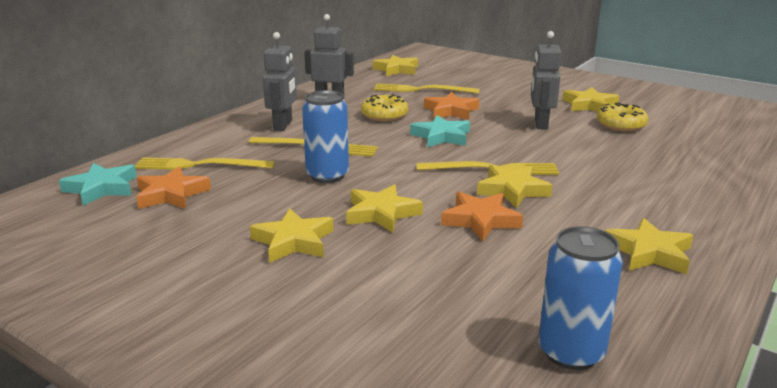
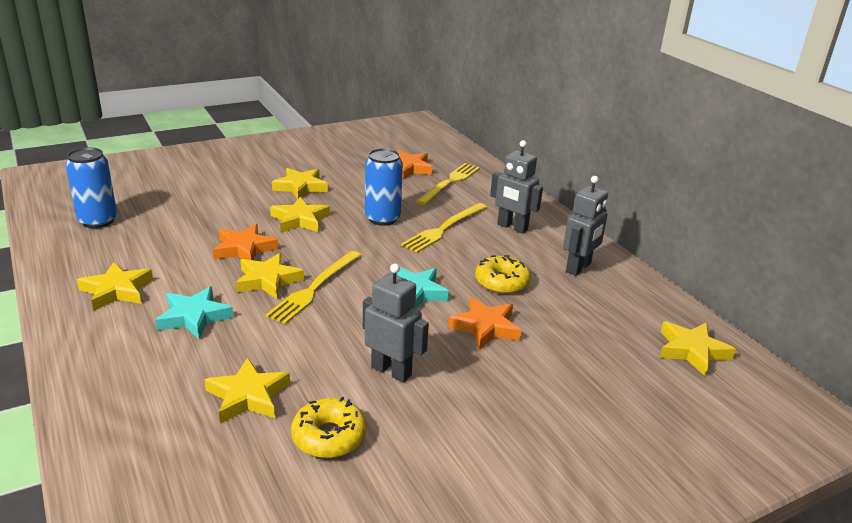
camera: 115 degrees right, 5 degrees up
(102, 188) = (439, 153): turquoise star -> turquoise star (194, 317)
(421, 90) = (582, 337): yellow fork -> none
(589, 105) = (421, 455): yellow star -> yellow star (248, 396)

